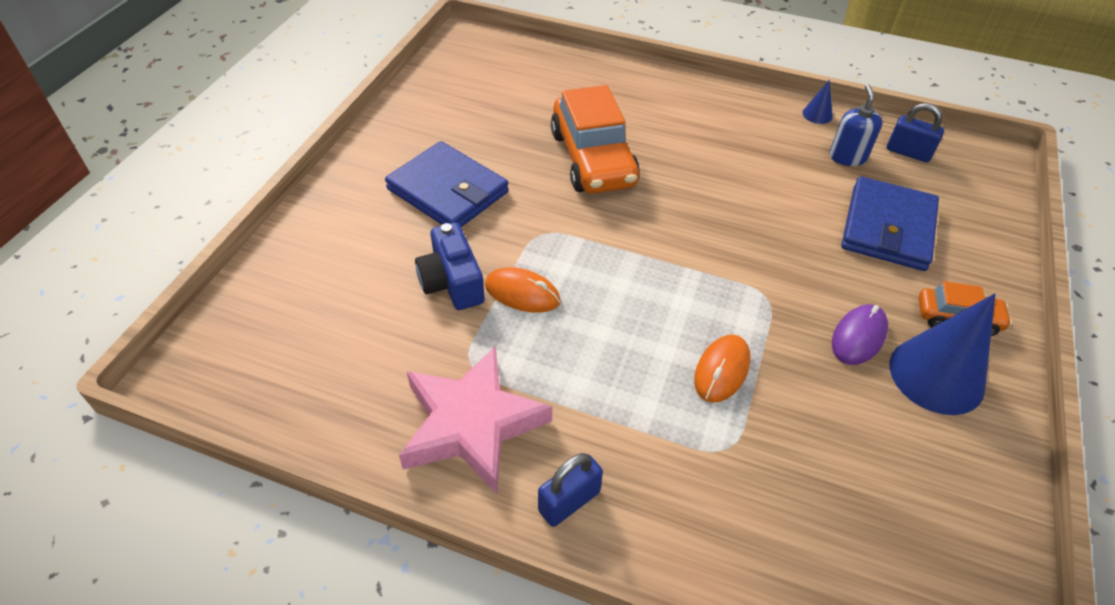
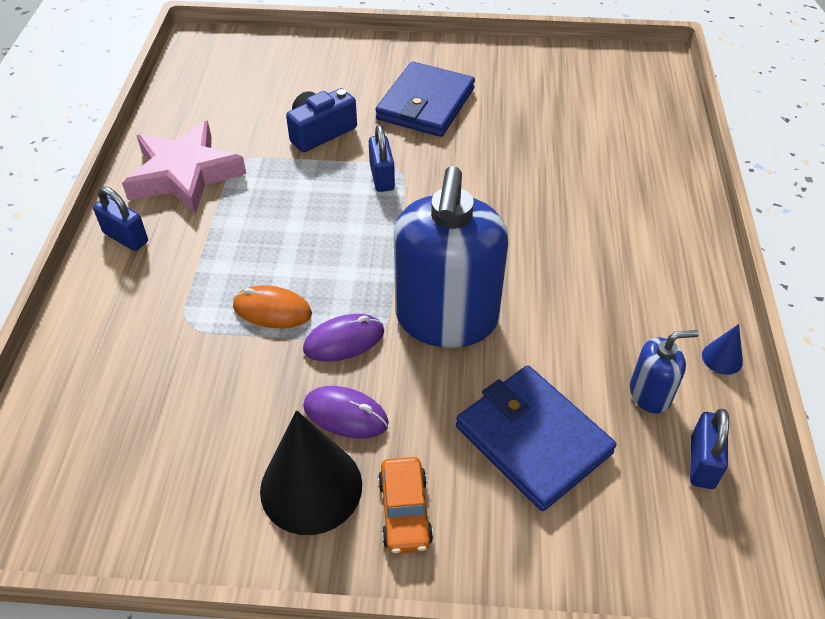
camera: 75 degrees right, 0 degrees up
(522, 293) = (322, 172): orange mouse -> none
(551, 248) = (382, 177): none -> blue padlock
(593, 159) = (518, 181): orange car -> none
(755, 246) = (446, 319): none -> blue soap dispenser
(771, 321) = (344, 340): none -> purple mouse
(888, 228) = (533, 440): blue wallet -> blue wallet turned 45 degrees clockwise
(936, 375) = (311, 487): blue cone -> black cone

